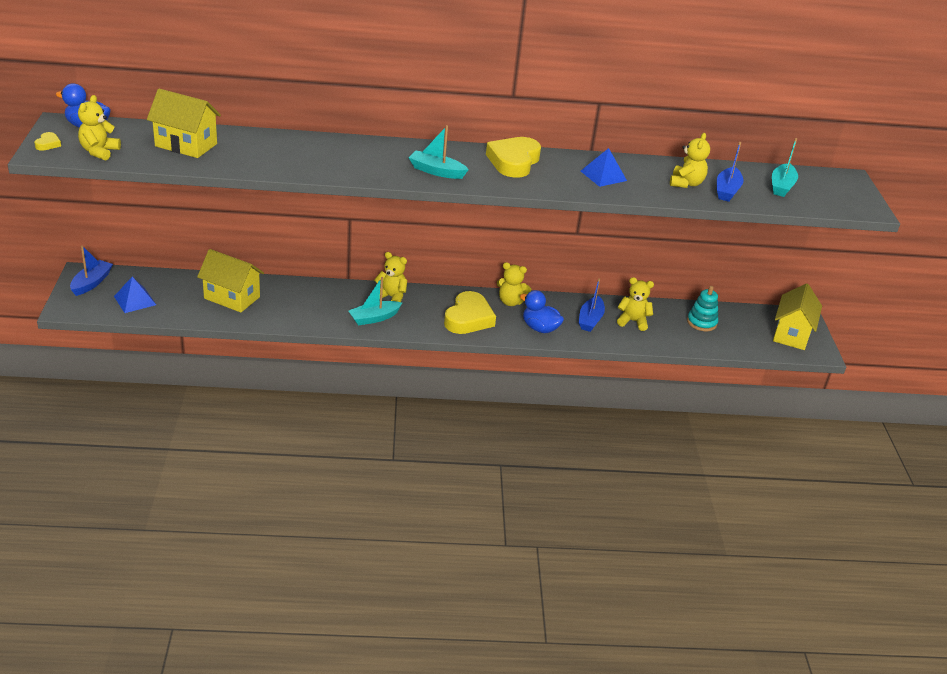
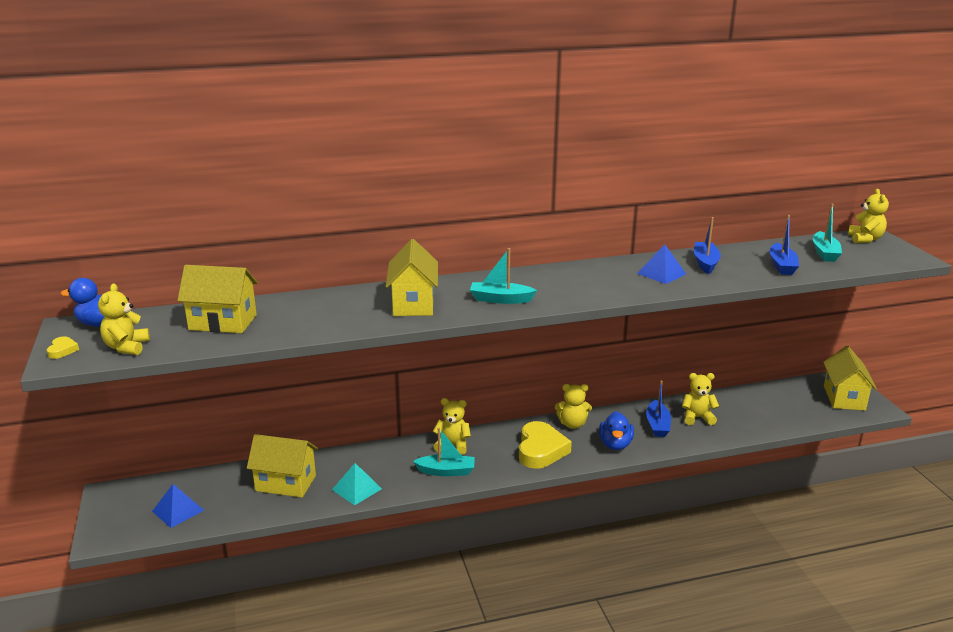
camera: 10 degrees left, 10 degrees down
(91, 283) = (121, 502): blue boat -> blue boat (705, 263)
(290, 316) = (356, 489): none -> turquoise pyramid
(357, 160) = (413, 304): none -> yellow house
(374, 318) = (446, 471): turquoise boat -> turquoise boat turned 135 degrees counterclockwise
(513, 162) = (568, 277): yellow heart -> none
(540, 328) = (615, 444): blue duck -> blue duck turned 105 degrees counterclockwise
(686, 183) = (741, 266): yellow teddy bear -> yellow teddy bear (865, 239)
(701, 322) = (759, 405): turquoise stacking toy -> none

